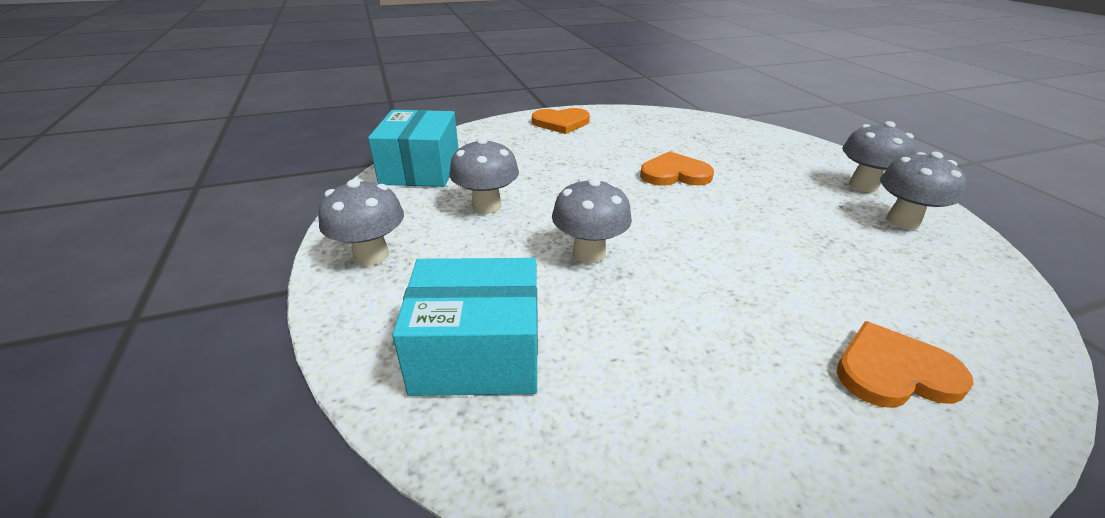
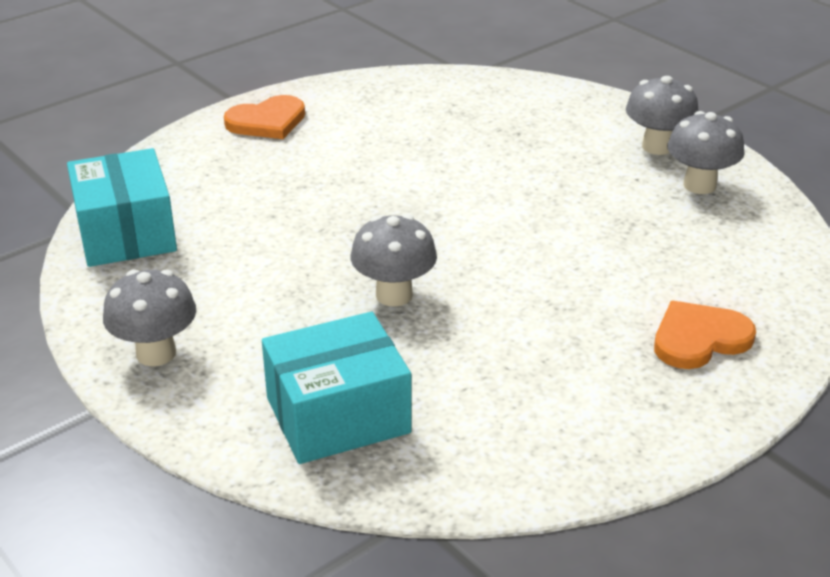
camera: 20 degrees left, 0 degrees up
(487, 206) = (247, 265): grey mushroom -> none
(674, 174) = (446, 174): orange heart -> none

